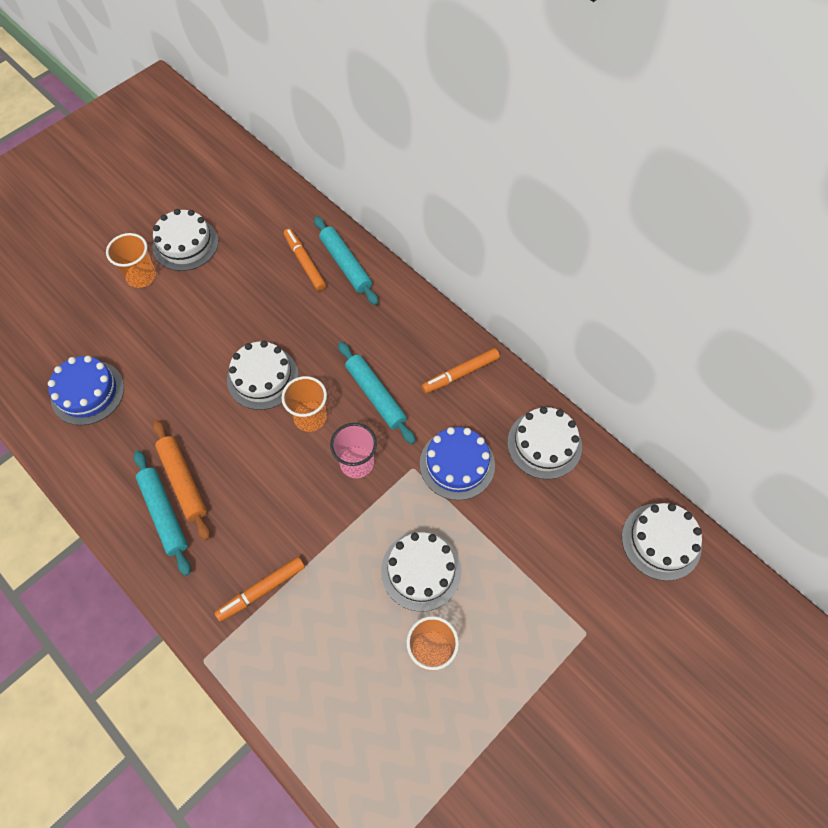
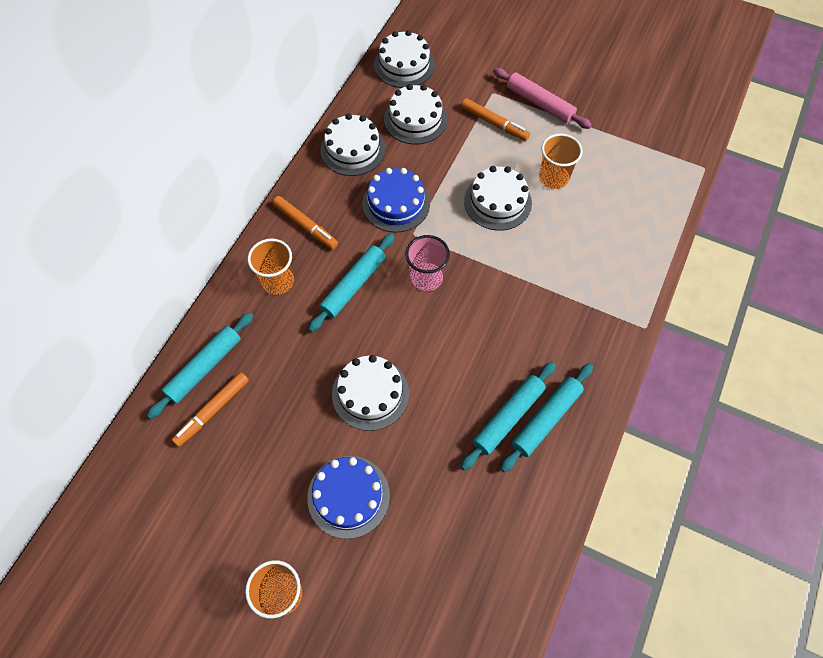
camera: 110 degrees left, 0 degrees up
(87, 392) = (455, 570): blue cake -> blue cake (348, 496)
(183, 481) = (508, 417): orange rolling pin -> turquoise rolling pin
(185, 244) = (219, 563): white cake -> white cake (415, 119)
(261, 590) = (570, 308): orange marker -> orange marker (494, 123)
(310, 417) = (397, 332): orange cup -> orange cup (278, 281)
(552, 687) = (539, 103): none -> pink rolling pin

